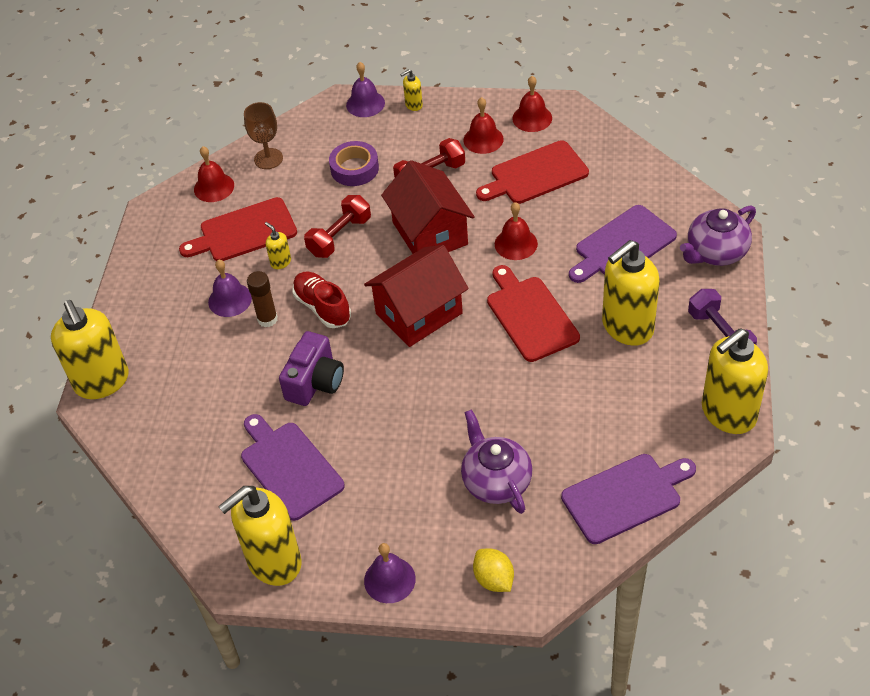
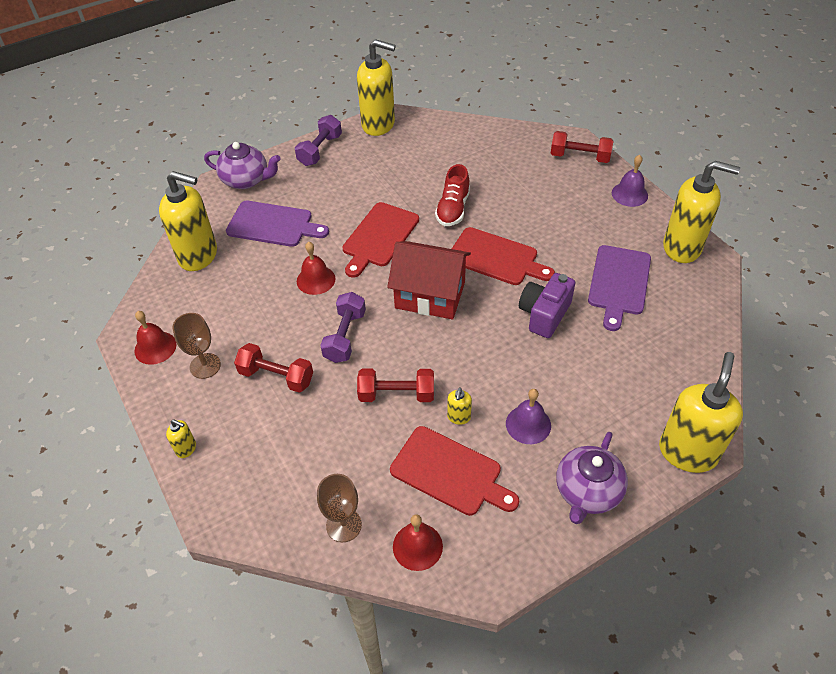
camera: 130 degrees left, 0 degrees up
(267, 319) = (521, 383): brown glue stick -> none
(315, 382) = (544, 314): purple camera -> purple camera turned 45 degrees counterclockwise
(322, 307) = (477, 355): red shoe -> red shoe (453, 209)
(354, 168) = (307, 439): purple tape -> none
(365, 104) = (207, 493): purple bell -> none
(430, 233) = (345, 336): red house -> purple dumbbell
(483, 139) = (205, 366): red bell -> brown goblet
(494, 579) = (580, 157): yellow lemon -> red dumbbell
(496, 481) = (520, 187): purple teapot -> purple teapot (587, 492)
(535, 174) = (228, 308): red cutting board -> red cutting board (496, 258)
(625, 496) = (474, 136): purple cutting board -> none
(627, 327) = (348, 189): yellow soap dispenser -> yellow soap dispenser (198, 256)

